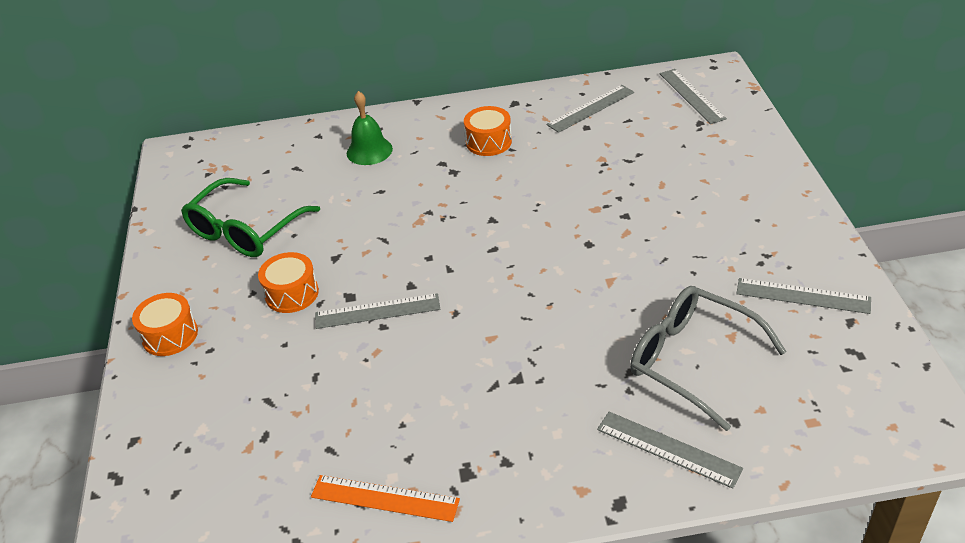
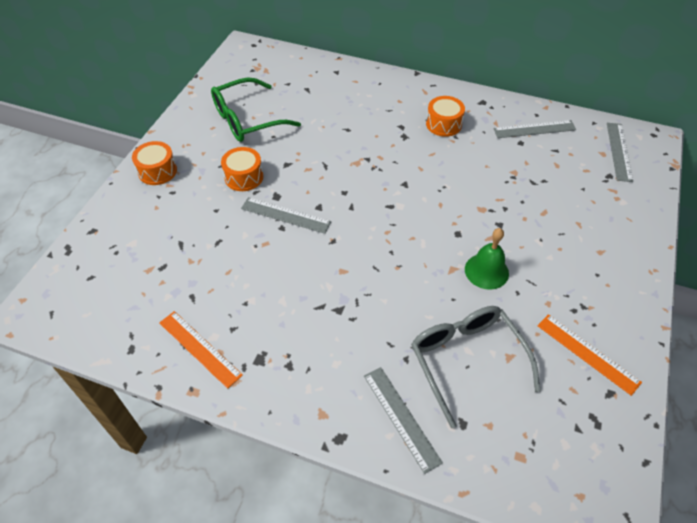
camera: 25 degrees right, 10 degrees up
(369, 151) = (360, 96): green bell -> green bell (486, 271)
(803, 296) = (587, 353): grey ruler -> orange ruler

